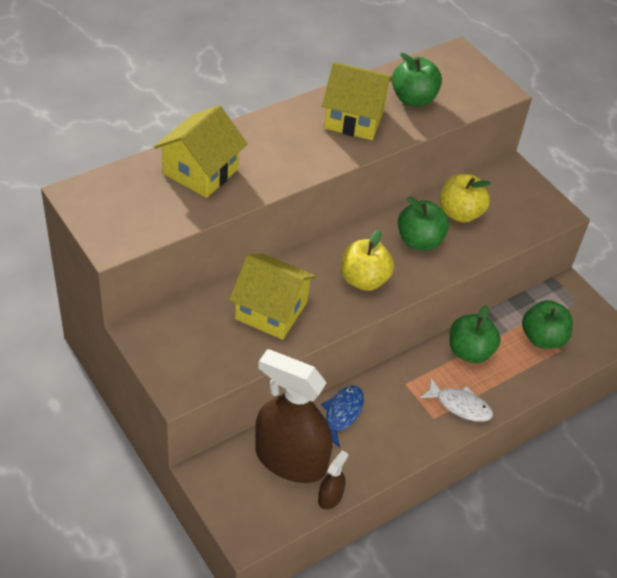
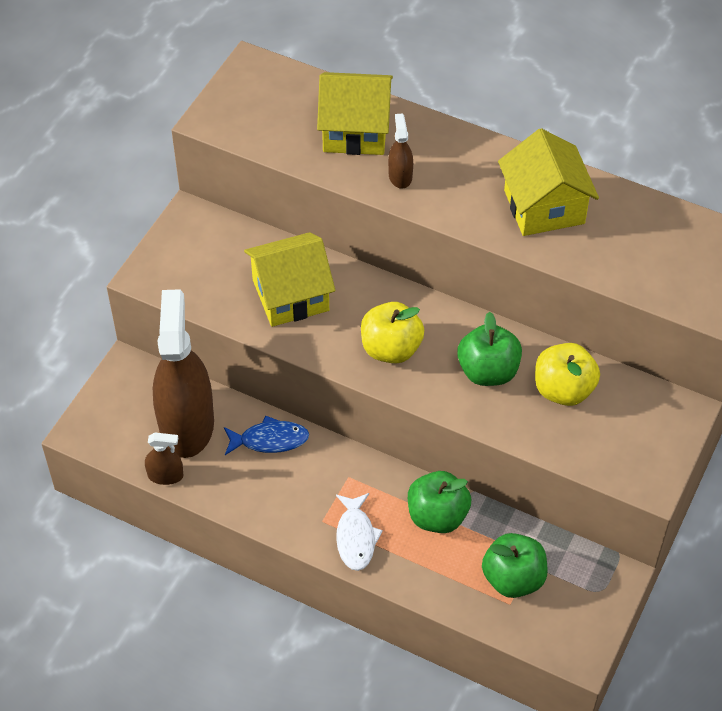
camera: 65 degrees right, 5 degrees up
(266, 170) = (400, 176): none -> brown spray bottle
(271, 310) = (290, 295): yellow house -> yellow house turned 75 degrees clockwise
(413, 99) = (625, 241): green apple -> none

